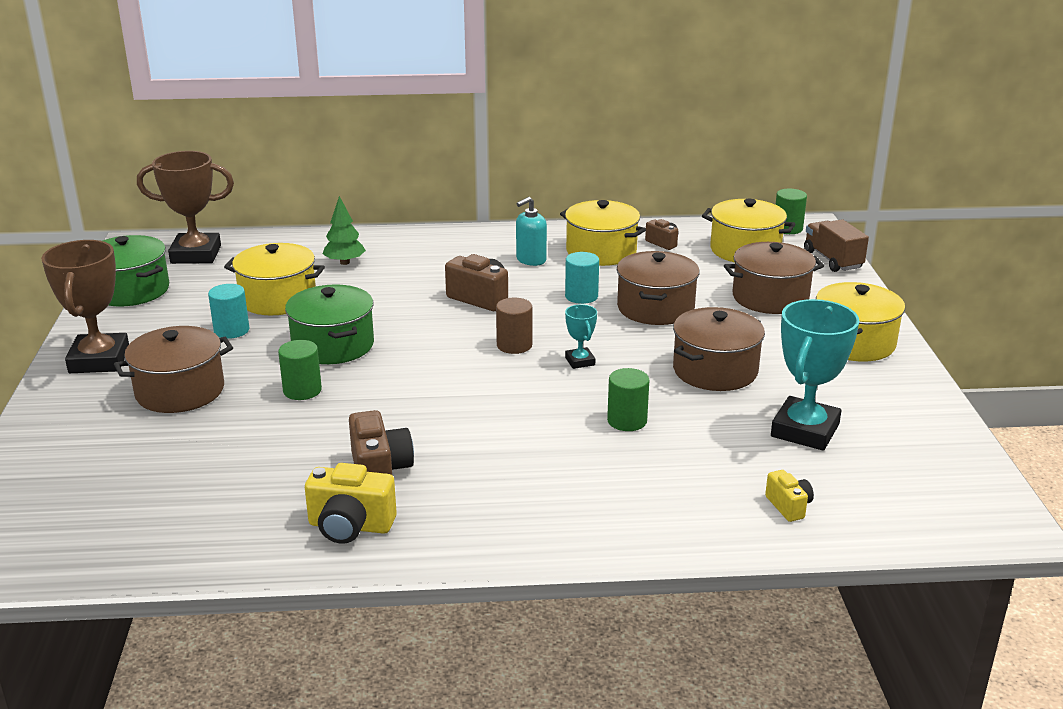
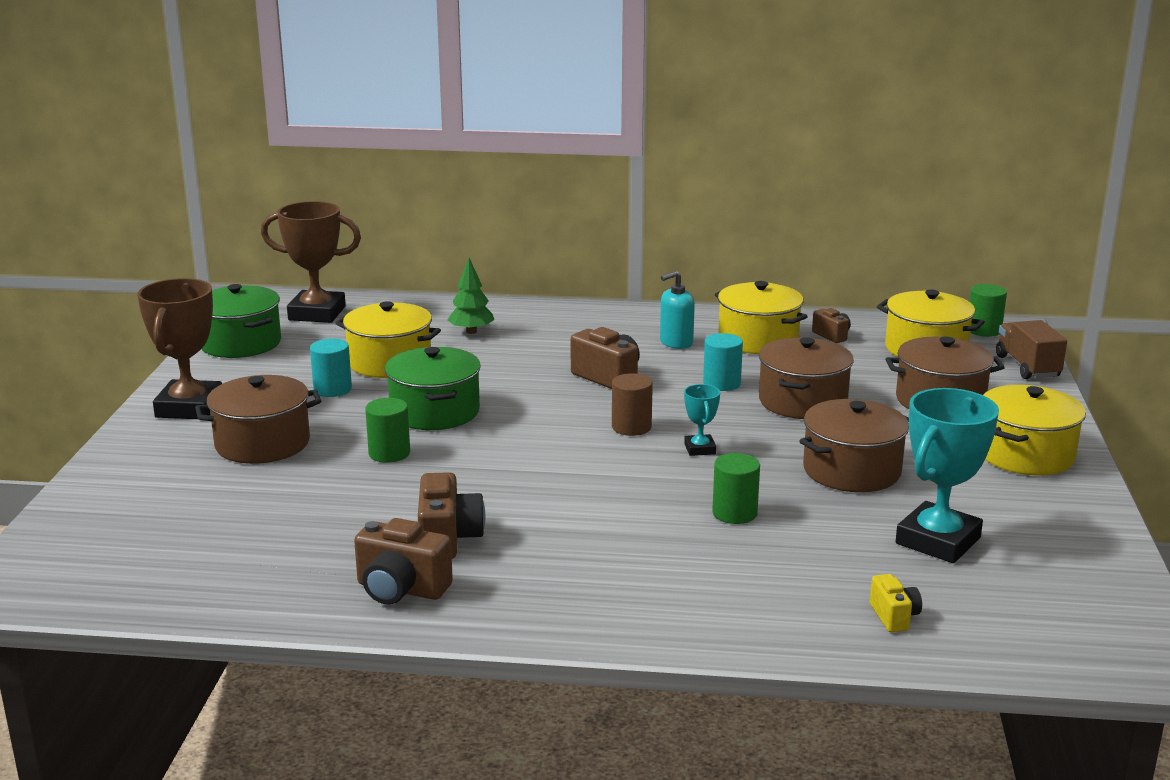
camera: 10 degrees right, 5 degrees down
(350, 526) = (401, 589): yellow camera -> brown camera

